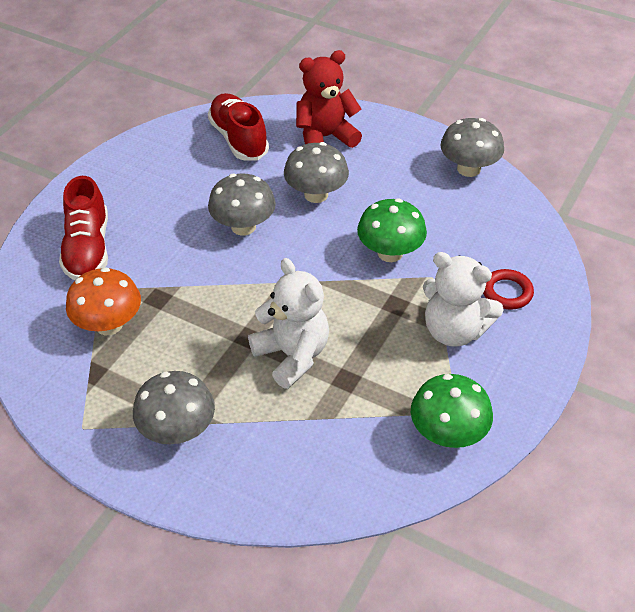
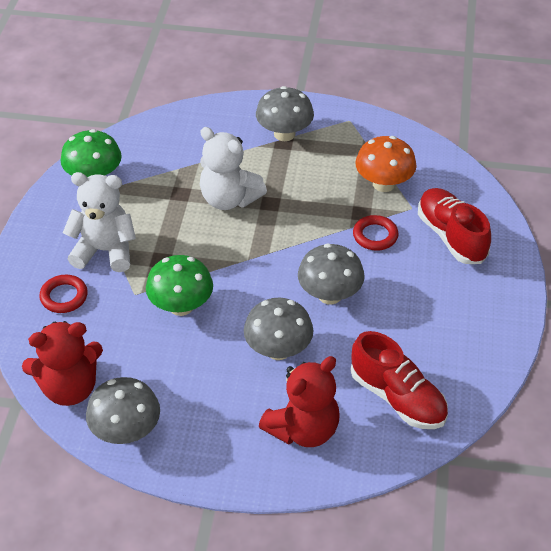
camera: 160 degrees right, 0 degrees up
(161, 270) = (375, 236): none -> red ring
(512, 210) = (69, 388): none -> red teddy bear

